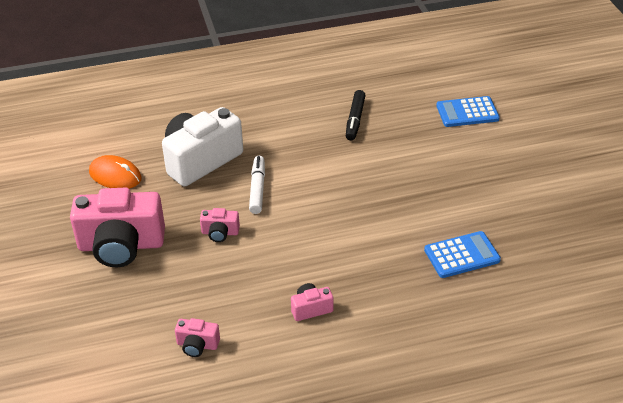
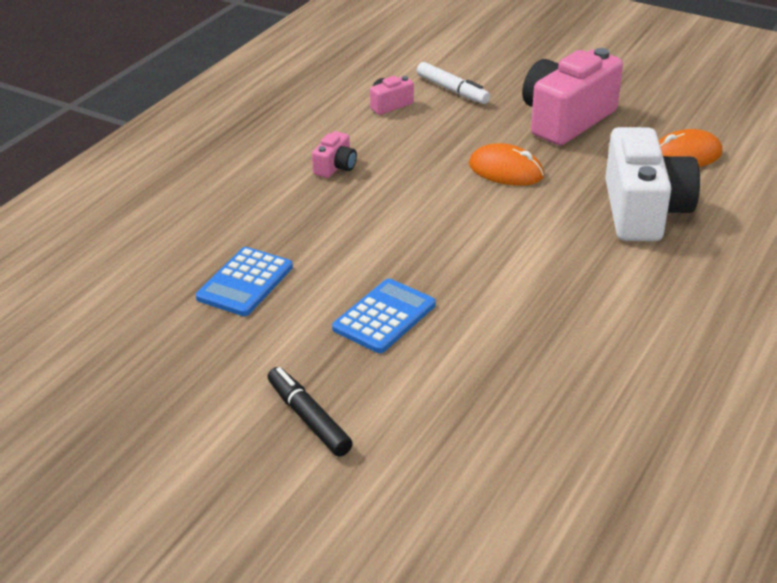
camera: 135 degrees right, 5 degrees down
(220, 233) = (506, 170): pink camera -> orange mouse
(257, 189) = (541, 221): white marker -> white marker (452, 90)
(355, 120) = (575, 360): black marker -> black marker (308, 418)
(467, 112) = (450, 474): blue calculator -> blue calculator (384, 317)

